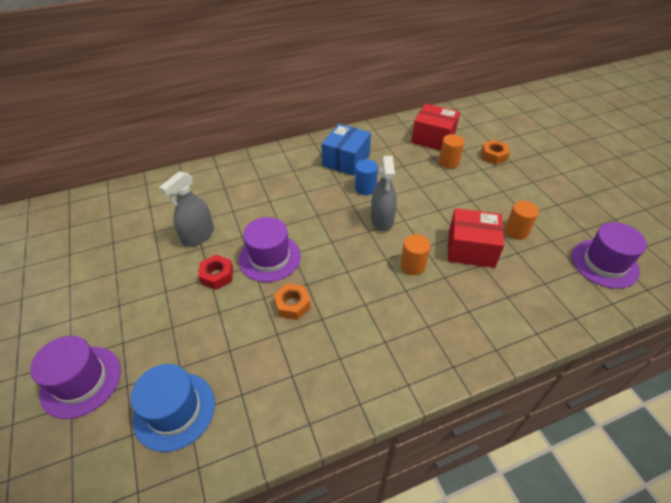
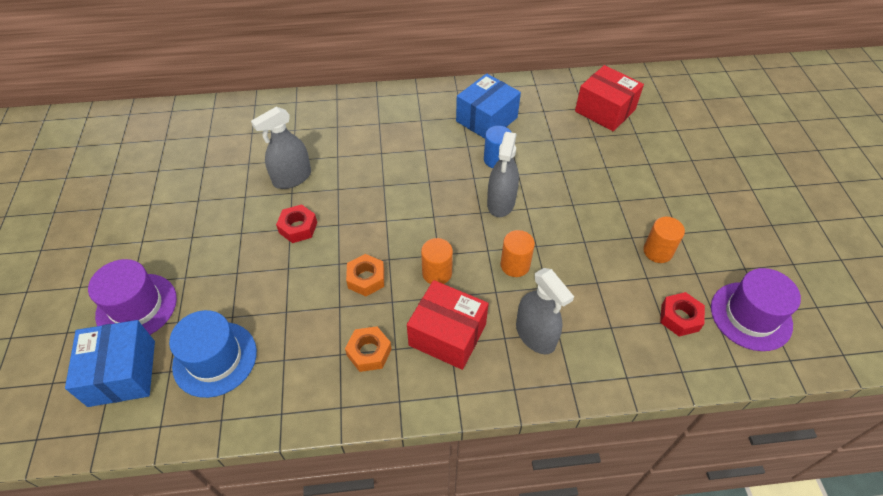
camera: 15 degrees right, 5 degrees up
(82, 449) = (122, 373): none -> blue box
(270, 257) = (359, 220): purple hat -> none
(448, 162) = (611, 146): orange cylinder -> orange cylinder (437, 273)
(451, 317) = (535, 335): none -> grey spray bottle
(471, 248) = (592, 260): red box -> red box (447, 334)
(493, 156) = (672, 149): orange nut -> orange nut (369, 352)
(555, 277) = (679, 318): none -> red nut

